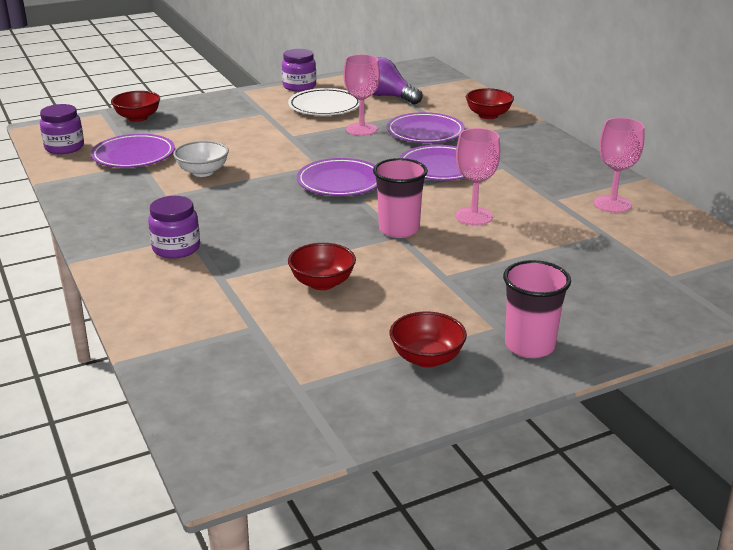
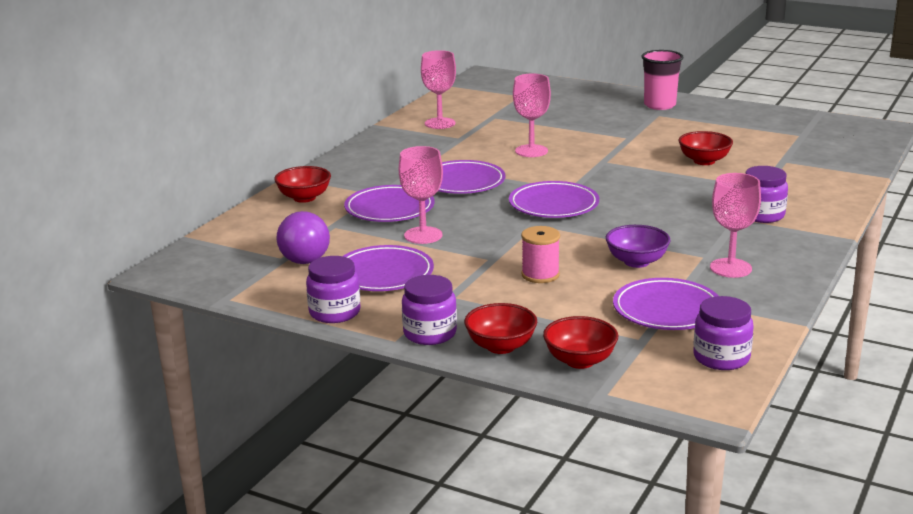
camera: 125 degrees left, 5 degrees down
(134, 195) = (730, 268): none -> pink goblet
(203, 172) = (636, 262): white bowl -> purple bowl
(234, 98) = (430, 333): none -> purple jar
(243, 141) = (540, 275): none -> pink spool
(325, 106) = (383, 274): white plate -> purple plate
(399, 229) = (594, 164): pink cup -> none
(427, 358) = (718, 119): red bowl -> red bowl (501, 346)

